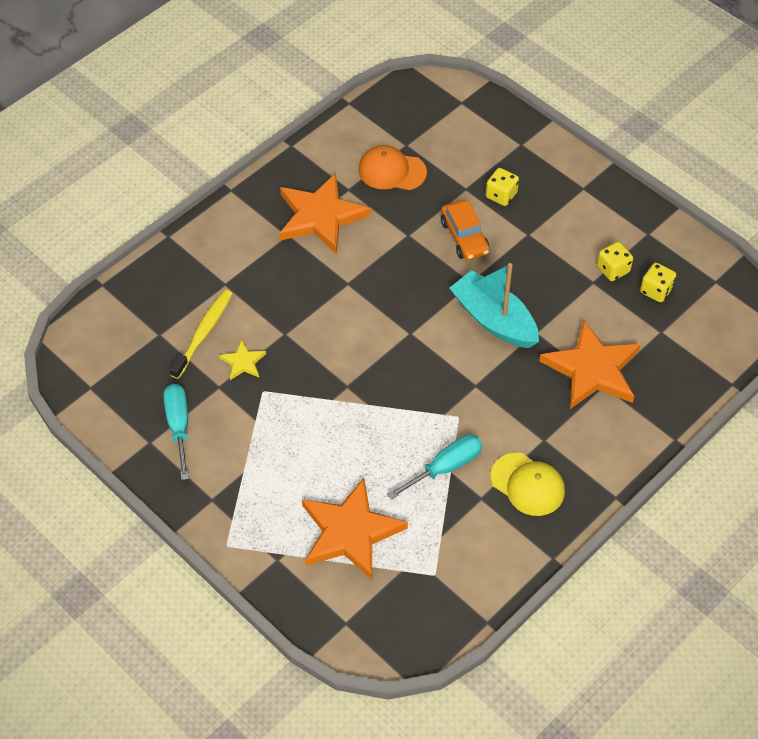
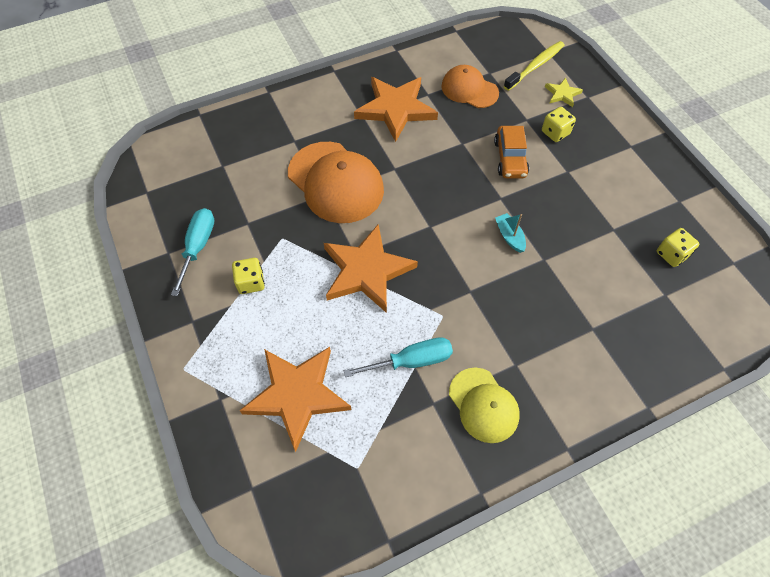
camera: 20 degrees right, 5 degrees up
(203, 333) = (257, 175): yellow toothbrush -> yellow toothbrush (535, 66)
(243, 362) = (277, 208): yellow star -> yellow star (562, 94)
(292, 316) = (335, 182): none -> orange cap
(494, 319) = (509, 236): turquoise boat -> turquoise boat, size x0.46
(592, 369) = (586, 310): orange star -> orange star (366, 271)
(613, 269) = (636, 223): yellow dice -> yellow dice (251, 282)

